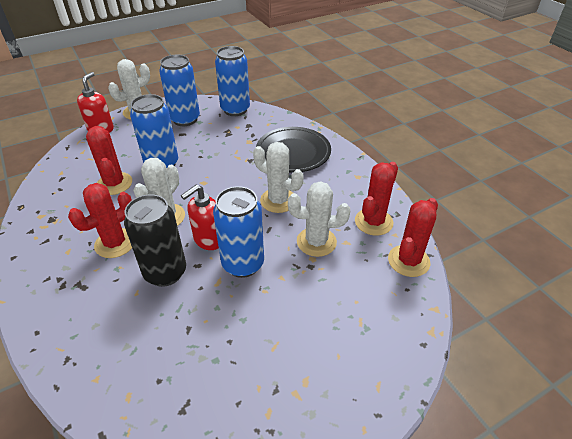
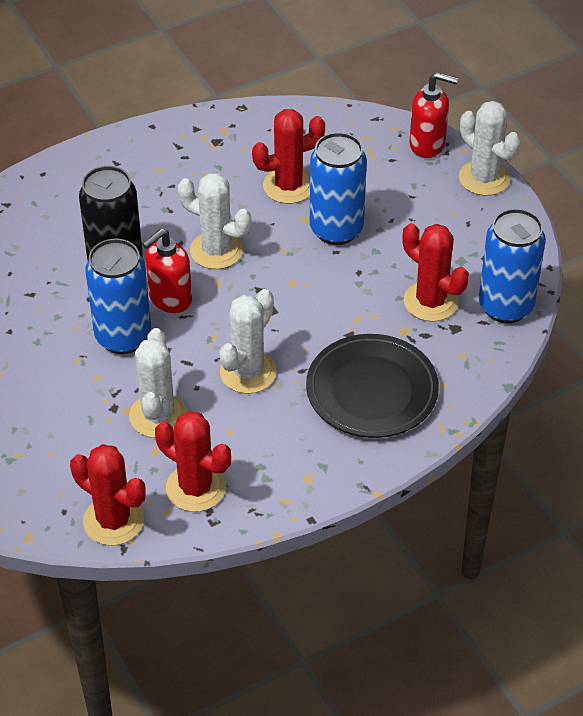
camera: 90 degrees right, 5 degrees up
(115, 243) = (169, 209): red cactus -> red cactus (431, 301)
(185, 119) = (466, 241): blue can -> none
(208, 239) = (170, 299): red soap dispenser -> red soap dispenser turned 90 degrees counterclockwise

